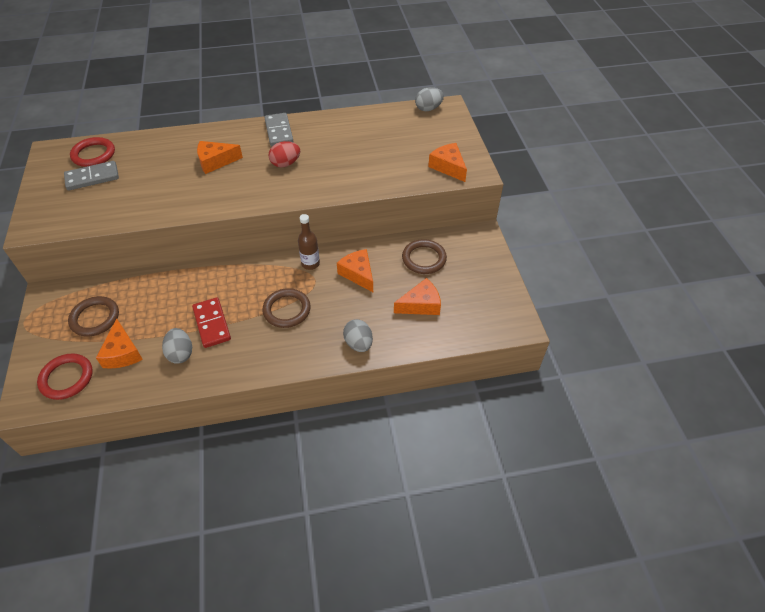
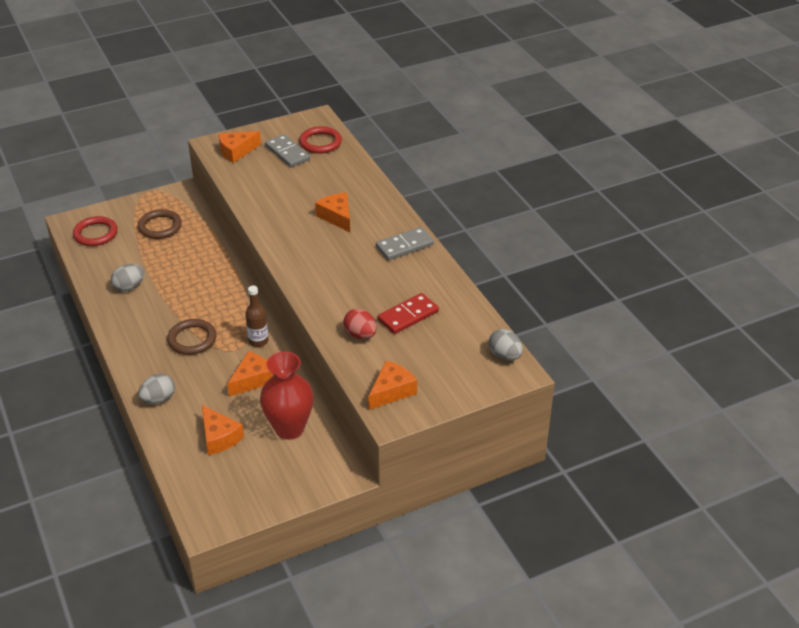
camera: 75 degrees right, 10 degrees down
(122, 352) = (125, 254): orange cheese -> orange cheese (236, 151)
(212, 324) = (166, 296): red domino -> red domino (408, 316)
(285, 164) = (351, 264): red egg -> red egg (360, 335)
(424, 259) = (289, 428): brown ring -> red vase

